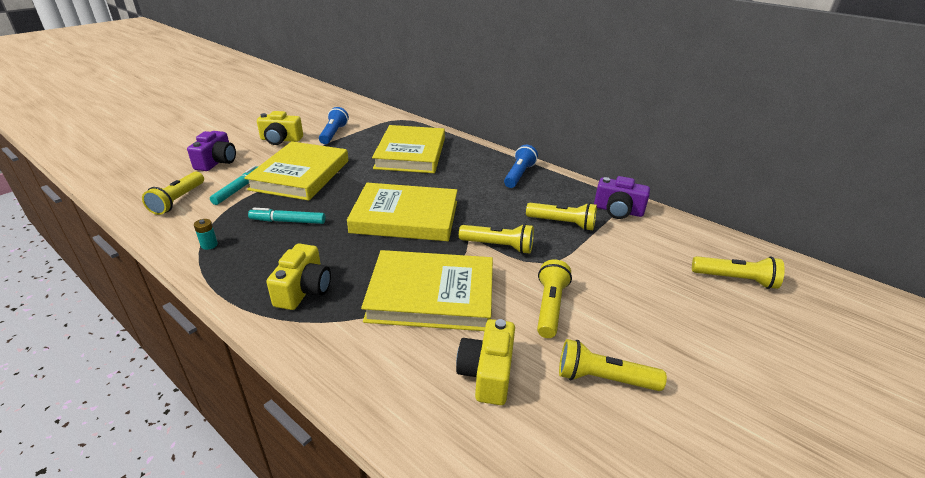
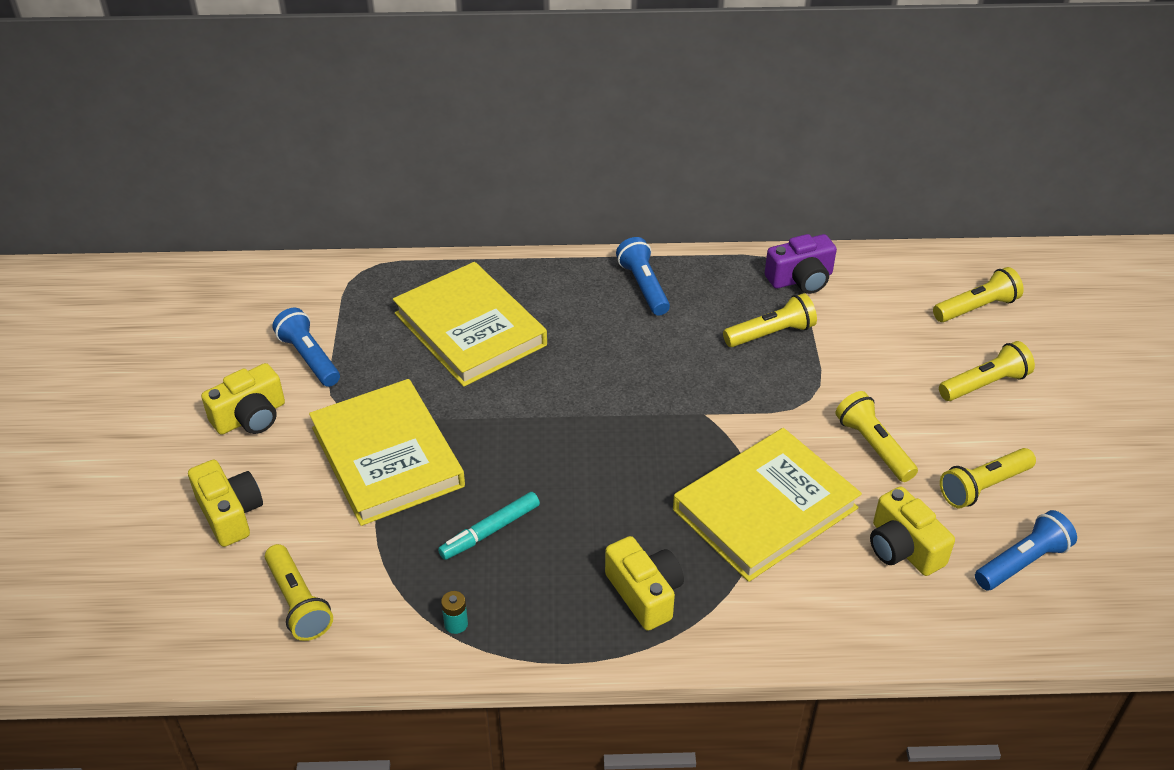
camera: 40 degrees left, 10 degrees up
(217, 162) = (230, 514): purple camera -> yellow camera
(238, 189) = (346, 532): turquoise marker -> none
(405, 217) = (608, 434): yellow book -> none
(498, 246) = (749, 407): yellow flashlight -> yellow flashlight (985, 384)
(570, 450) = (1022, 562): none -> blue flashlight

